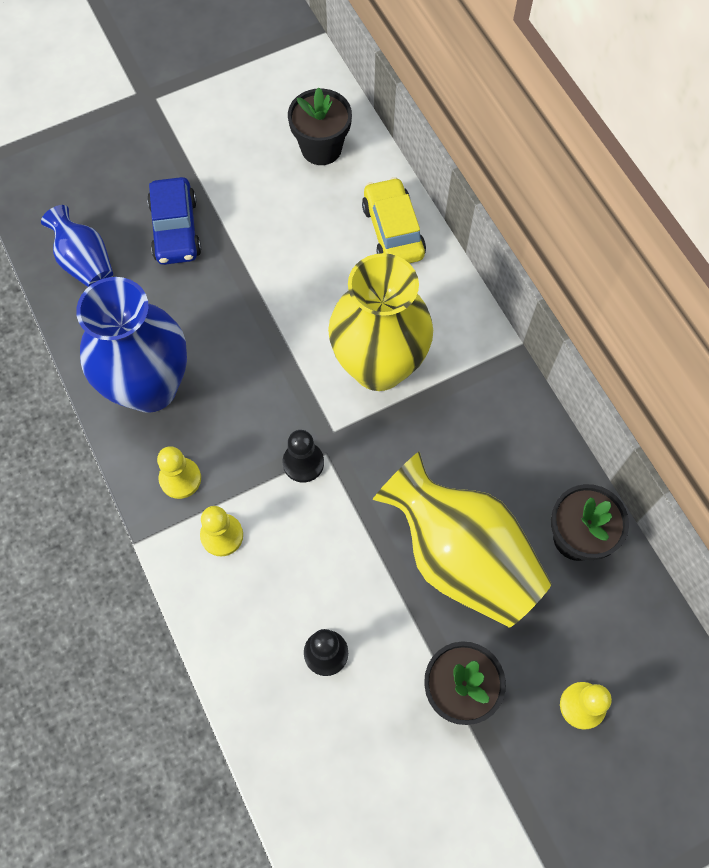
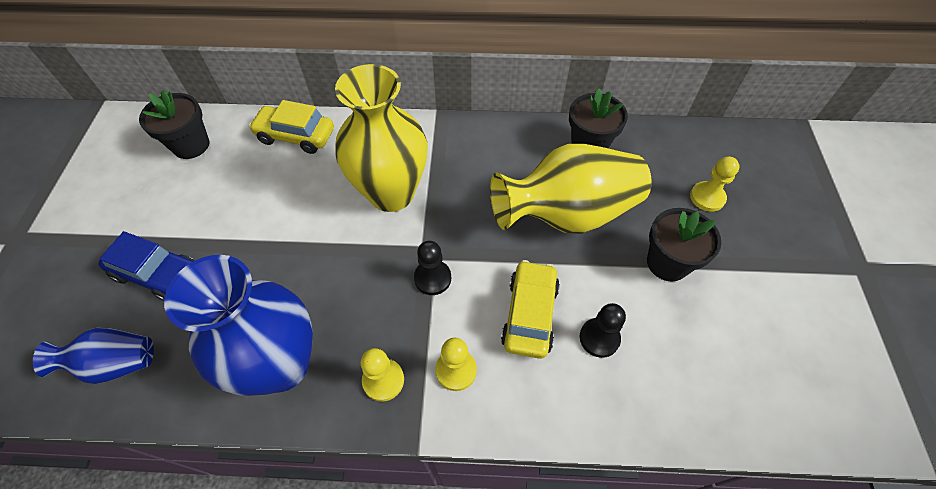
camera: 60 degrees left, 10 degrees down
(315, 574) = (529, 314): none -> yellow car

